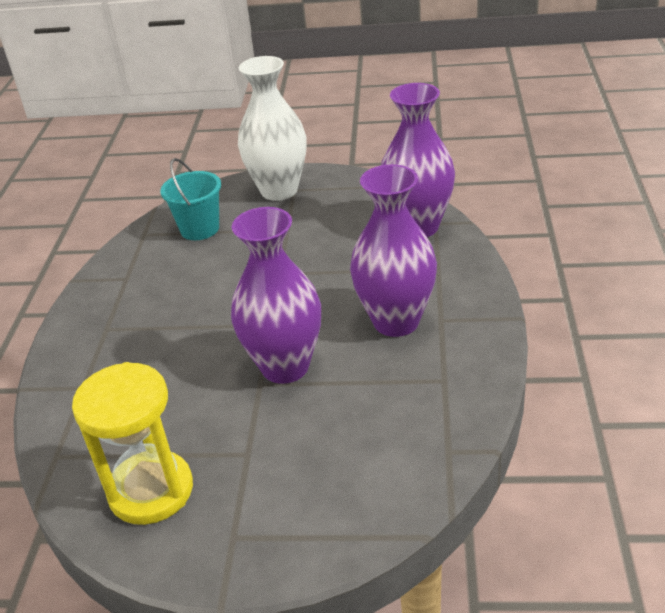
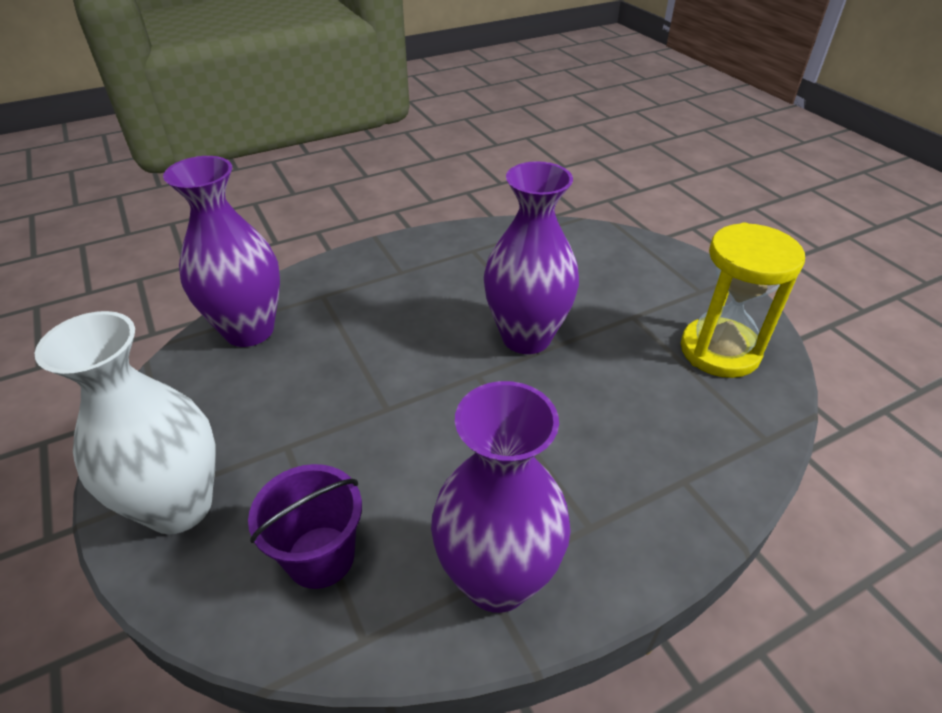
camera: 125 degrees left, 5 degrees up
(200, 229) = (320, 556): turquoise bucket -> purple bucket
(396, 321) = (419, 294): purple vase -> purple vase (497, 579)

